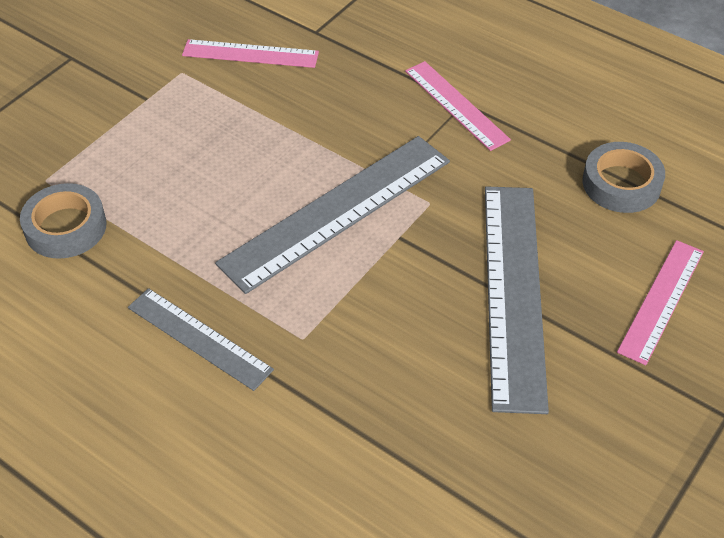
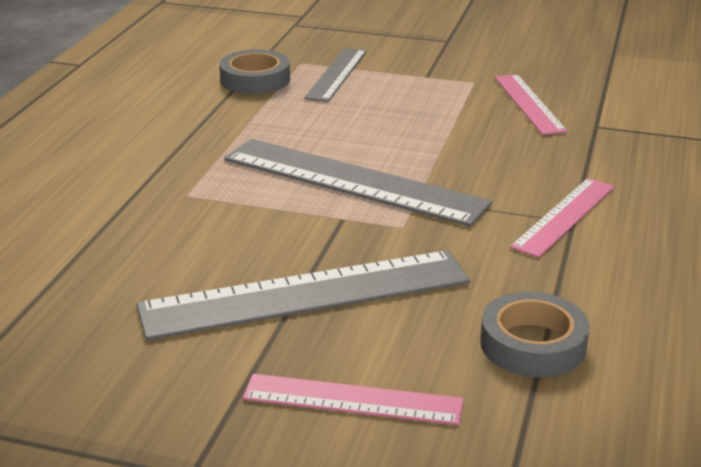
camera: 70 degrees right, 20 degrees down
(199, 338) = (165, 151): grey ruler -> grey ruler (336, 74)

